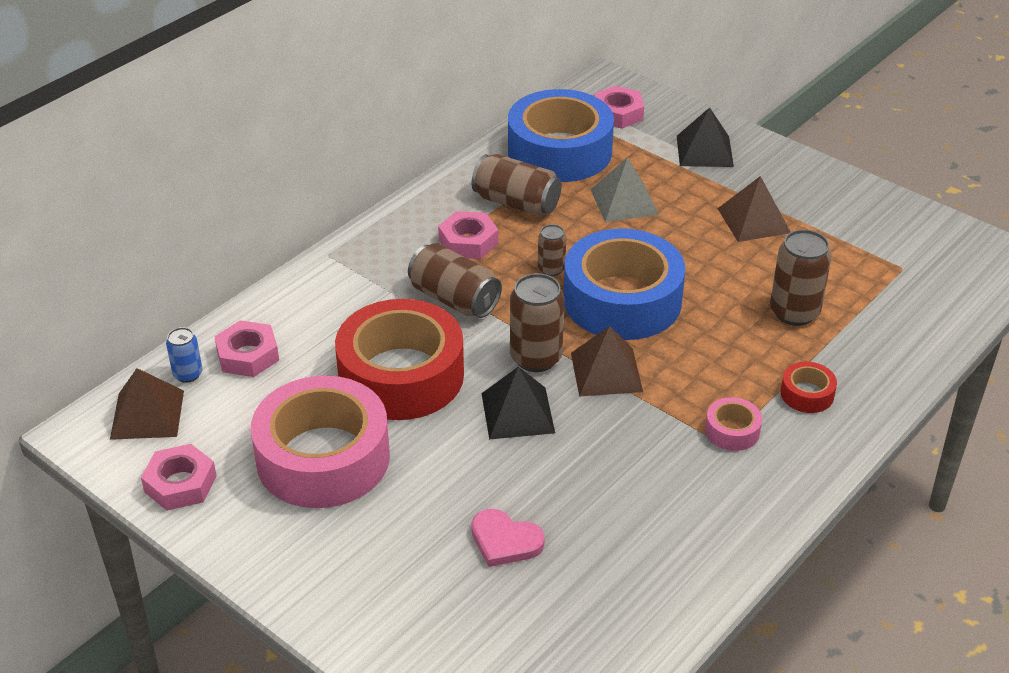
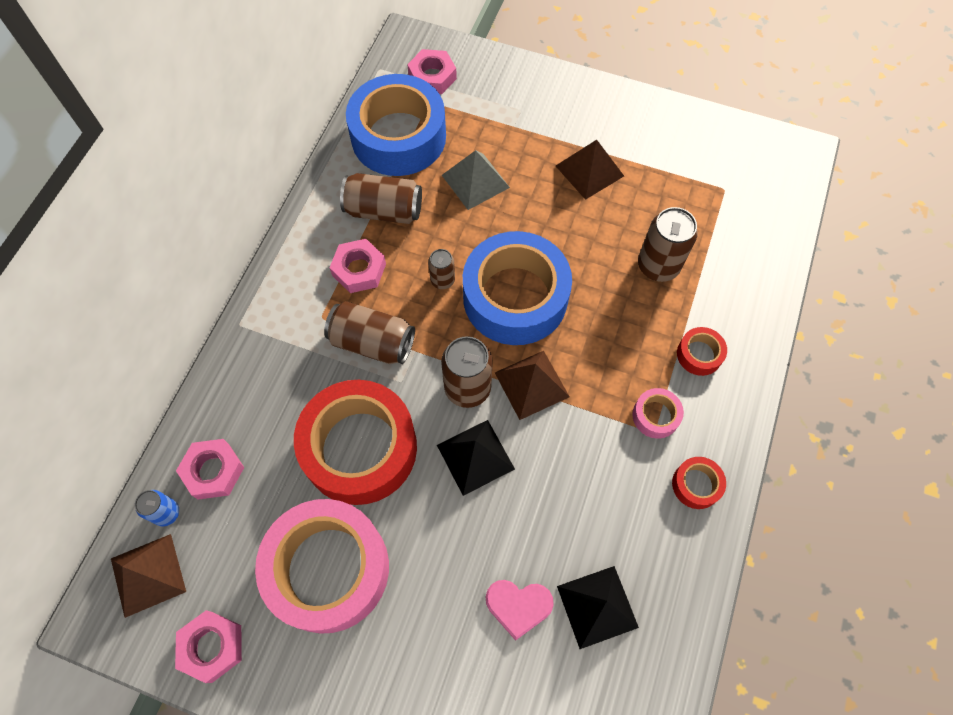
camera: 20 degrees left, 25 degrees up
(704, 151) = (521, 101): black pyramid -> black pyramid (597, 606)
(751, 498) = (696, 485): none -> red tape

